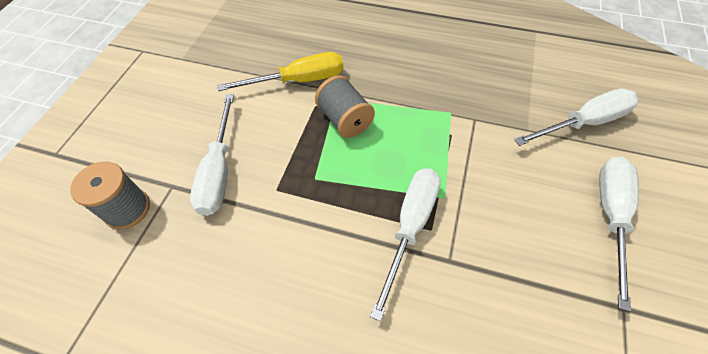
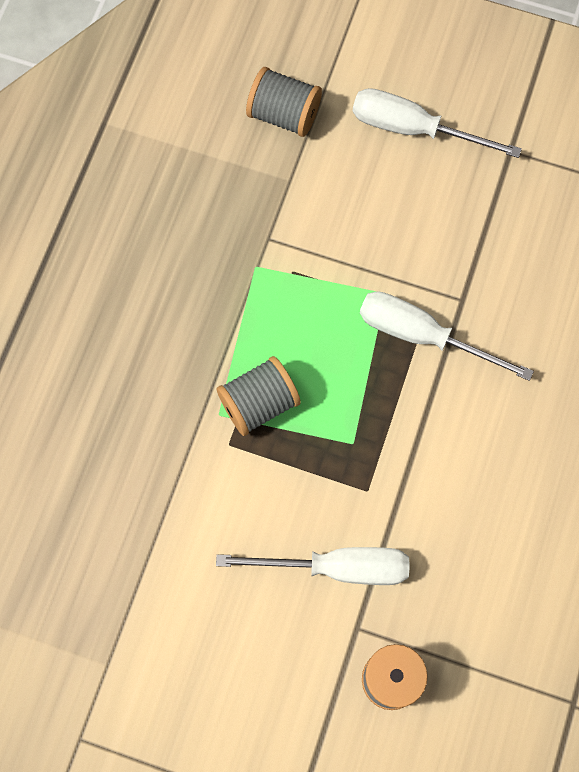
camera: 90 degrees left, 15 degrees up
(299, 81) = (178, 469): yellow screwdriver -> none
(583, 123) = (284, 114): white screwdriver -> grey spool

